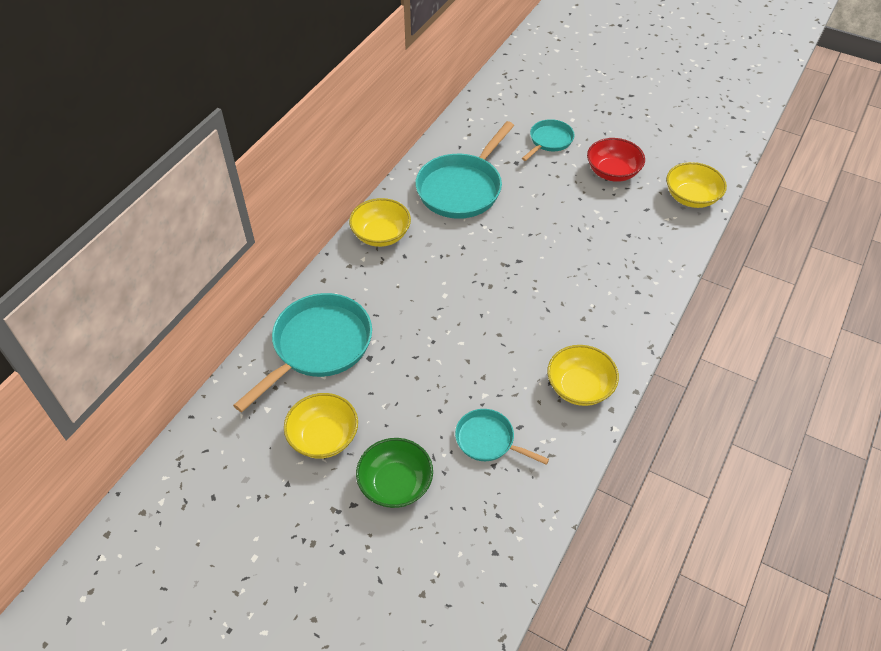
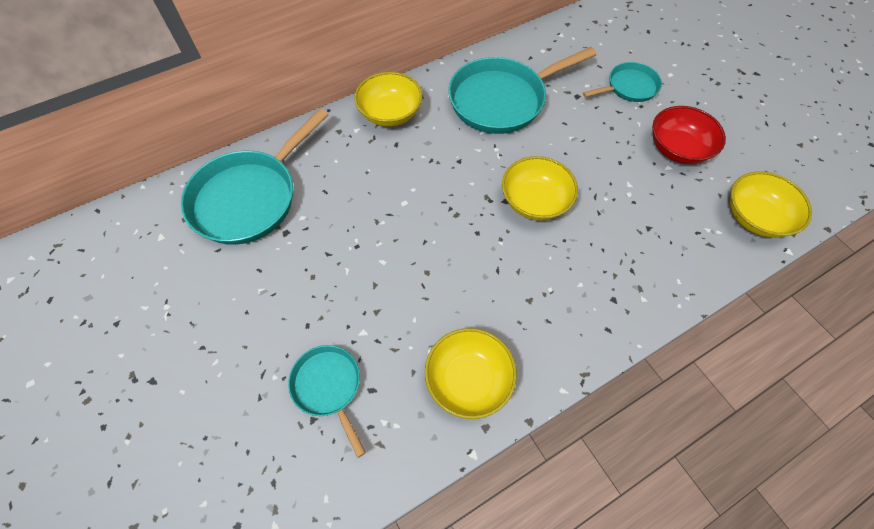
camera: 30 degrees right, 10 degrees up
(318, 346) = (250, 197): turquoise pan -> turquoise pan turned 150 degrees clockwise
(323, 437) = (183, 293): yellow bowl -> yellow bowl (535, 201)
(395, 484) = (205, 382): green bowl -> none

